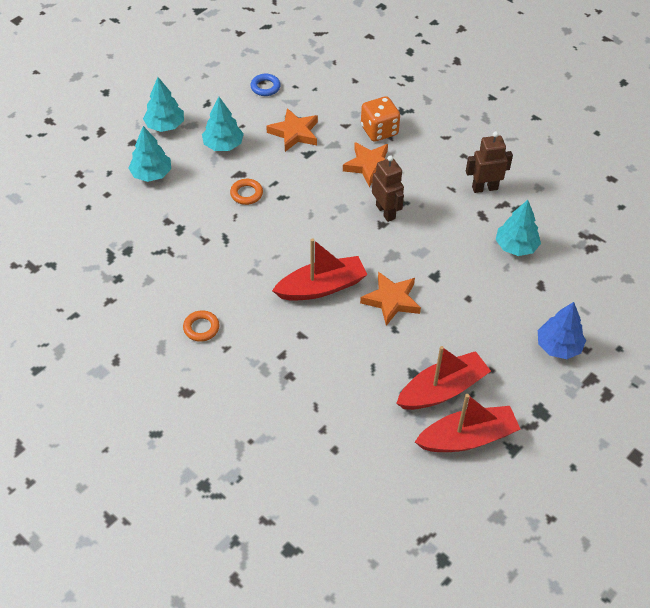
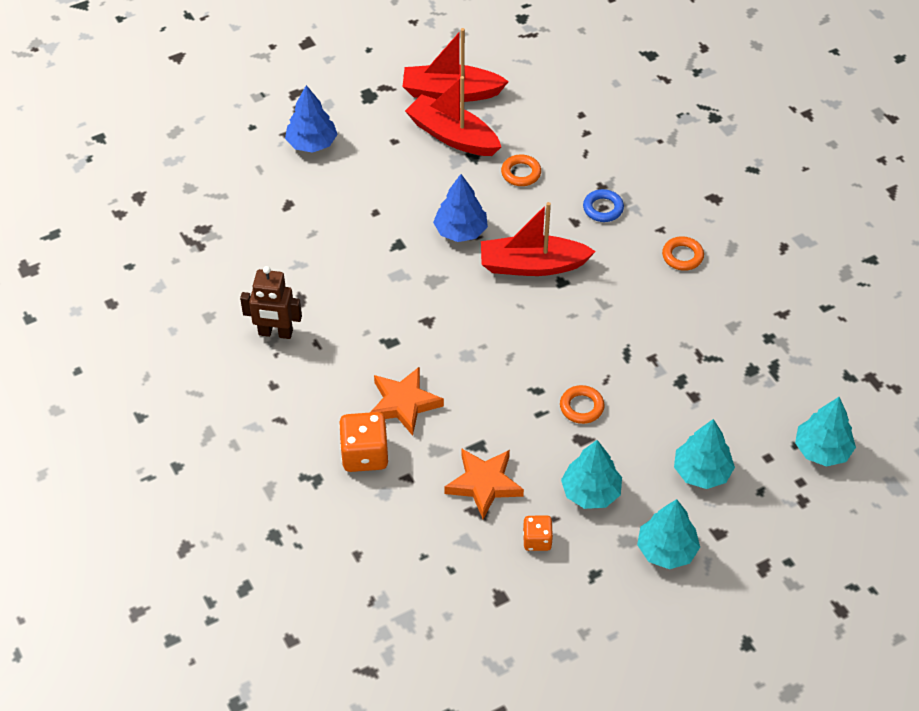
camera: 160 degrees left, 0 degrees up
(248, 112) = (537, 540): none -> orange dice
(265, 87) = (496, 580): blue ring -> blue ring (603, 208)
(365, 368) = (521, 173): none -> orange ring
(385, 212) = (415, 335): brown robot -> none
(391, 300) = (460, 231): orange star -> blue tree
(442, 390) = (452, 136): red boat -> red boat turned 45 degrees clockwise
(516, 246) = (286, 252): turquoise tree -> turquoise tree (822, 450)

